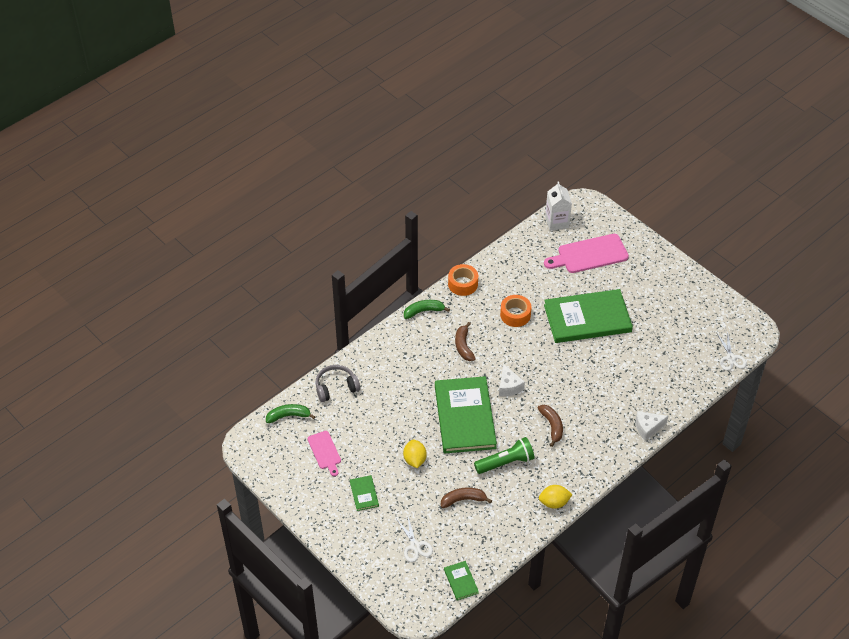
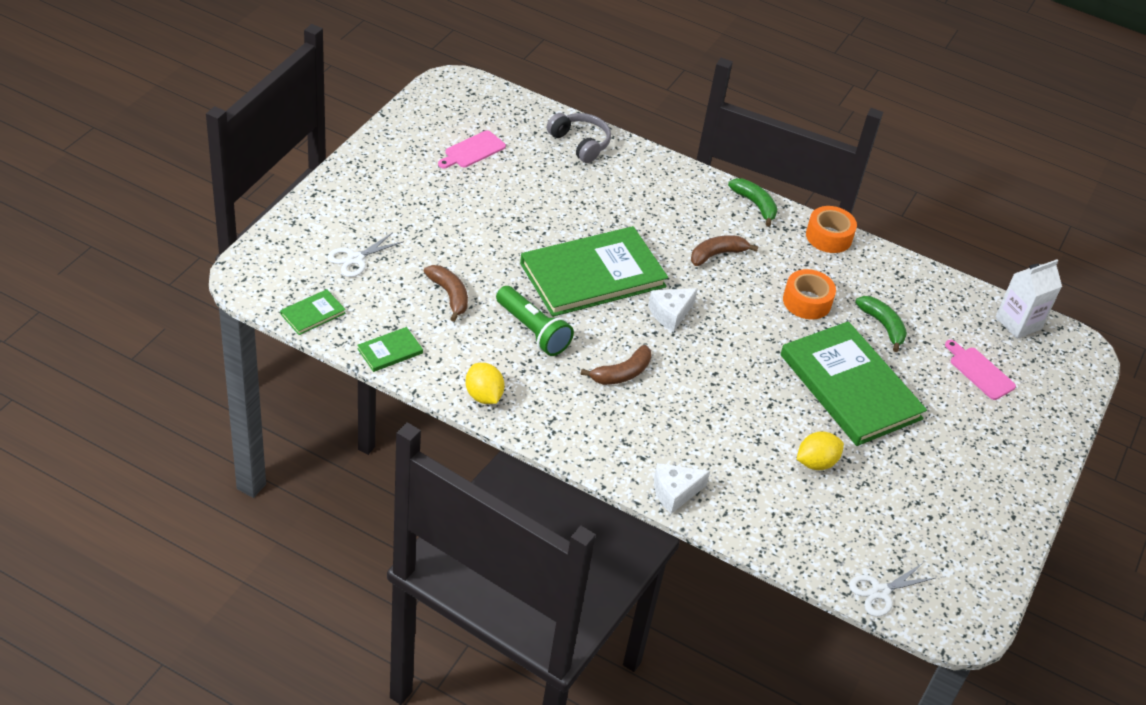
camera: 65 degrees right, 5 degrees down
(288, 416) = (514, 110): green banana -> green banana (882, 326)
(364, 494) = (421, 197): green book -> green book (390, 351)
(414, 460) = (496, 236): yellow lemon -> yellow lemon (816, 462)
(589, 254) = (979, 371): pink cutting board -> pink cutting board, size x0.57
(648, 428) = (675, 493): white cheese -> white cheese turned 75 degrees counterclockwise

